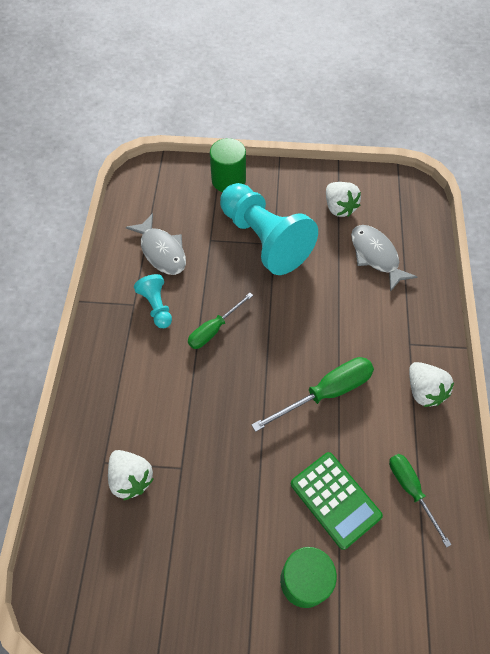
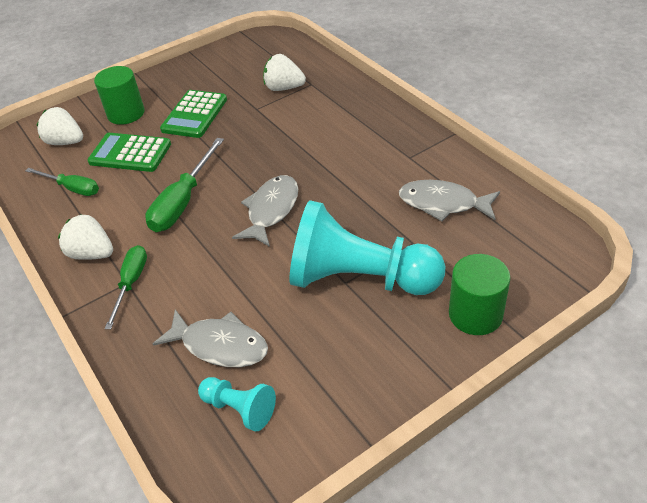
camera: 145 degrees right, 15 degrees down
(156, 306) = (389, 167): turquoise pawn -> turquoise pawn (239, 409)
(214, 329) = (321, 182): green screwdriver -> green screwdriver (131, 283)
(241, 511) = (194, 115): none -> green calculator
(270, 331) = (271, 210): none -> grey fish
(339, 208) = (311, 375): white strawberry -> white strawberry (65, 142)

